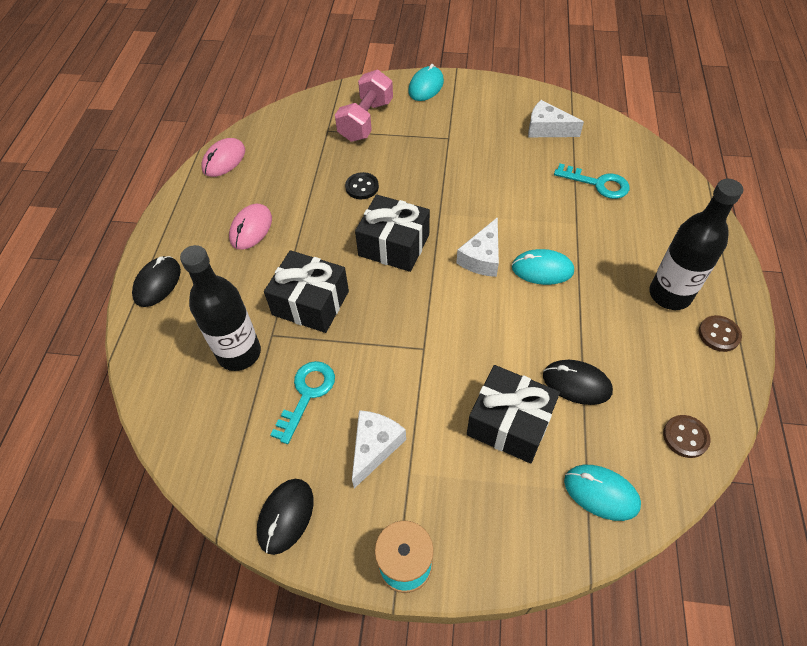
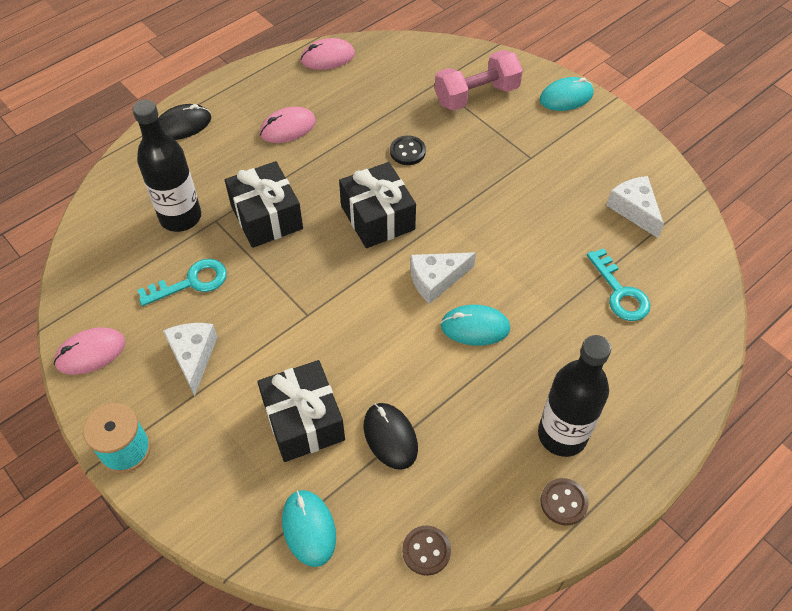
camera: 40 degrees right, 0 degrees up
(285, 516) = (90, 353): black mouse -> pink mouse
(374, 447) = (193, 356): white cheese -> white cheese turned 75 degrees counterclockwise
(542, 269) = (475, 327): turquoise mouse -> turquoise mouse turned 45 degrees counterclockwise

